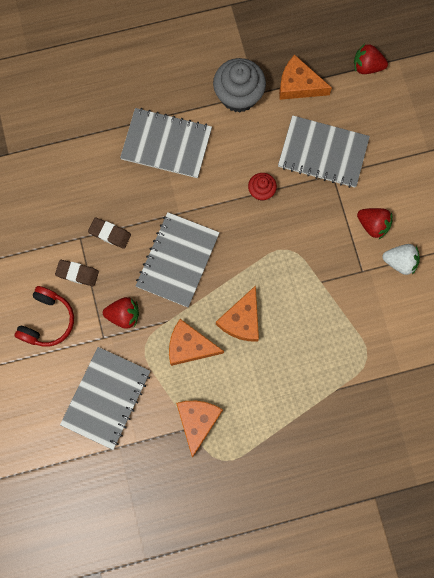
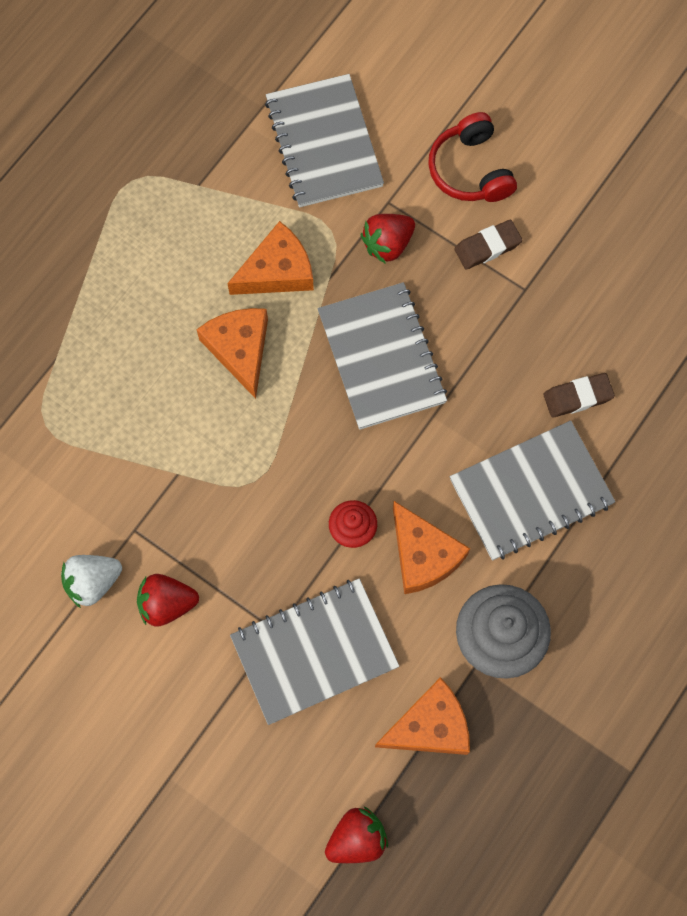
camera: 140 degrees right, 5 degrees down
(110, 234) = (494, 322): brown eraser -> brown eraser (577, 397)
(197, 421) = (195, 198): orange cheese -> orange cheese (423, 555)

